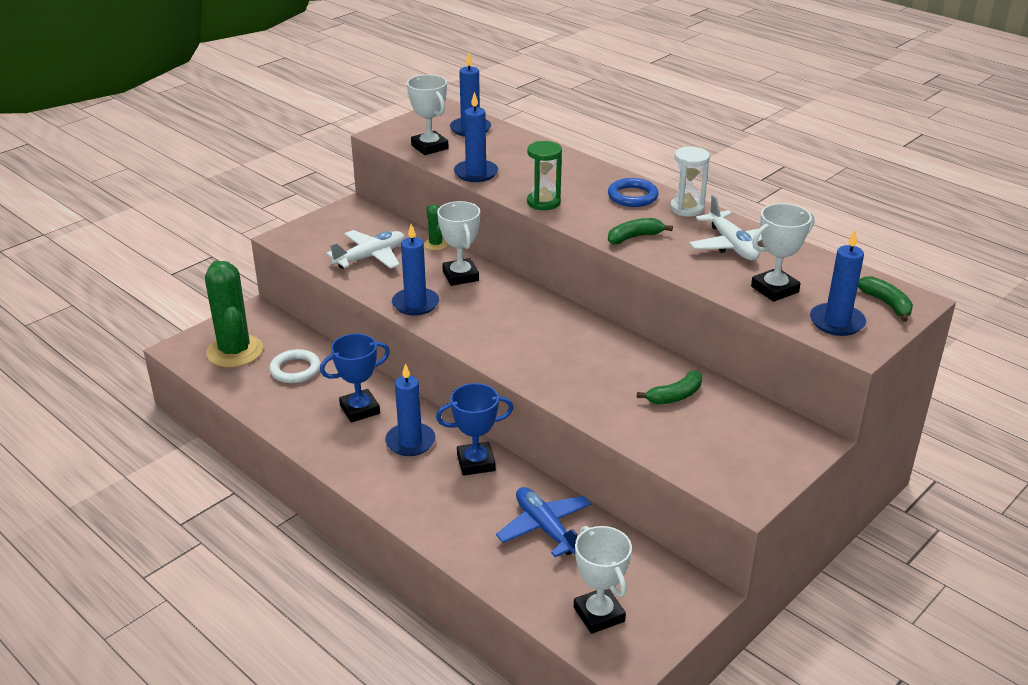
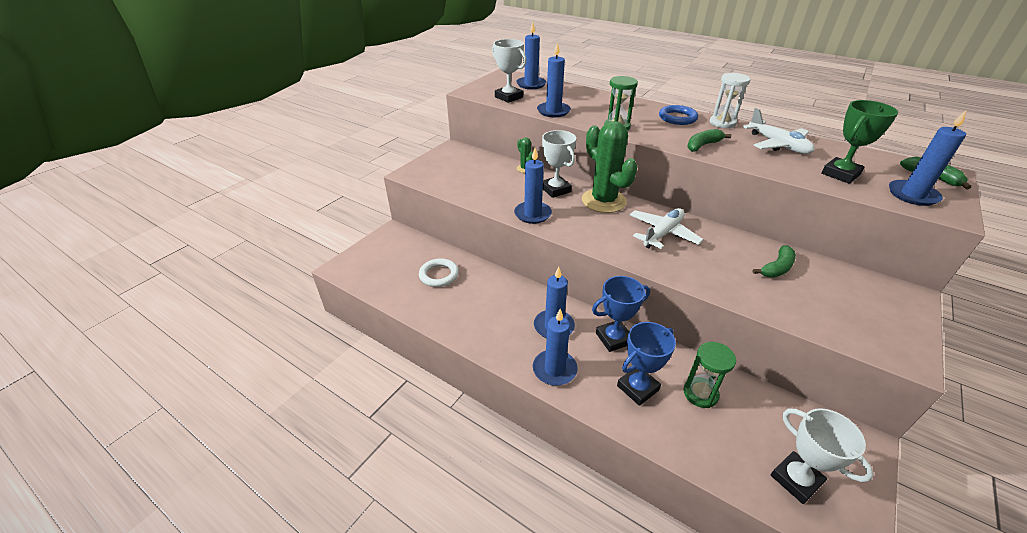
camera: 10 degrees left, 5 degrees up
(235, 351) = (386, 265): green cactus -> green cactus (603, 201)
(360, 409) = (502, 303): blue trophy -> blue trophy (637, 388)
(370, 257) = (481, 182): white plane -> white plane (662, 234)
(390, 485) = (554, 369): none -> blue candle
(545, 528) = (700, 393): blue plane -> green hourglass
(774, 289) = (840, 174): white trophy -> green trophy

